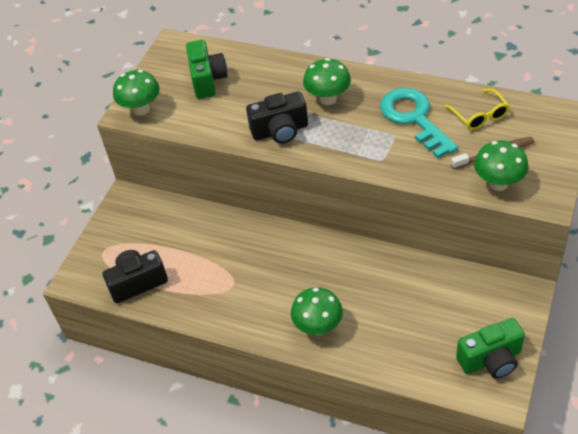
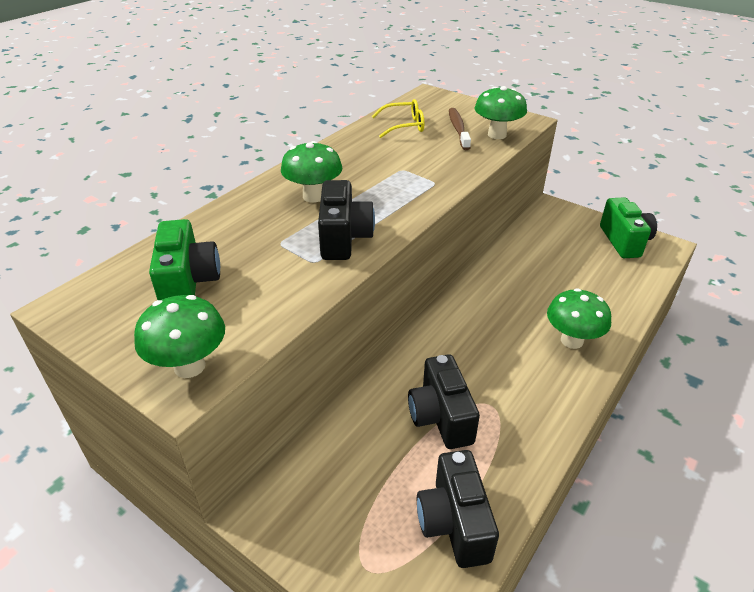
camera: 80 degrees left, 10 degrees down
(207, 80) = (188, 283): green camera -> green camera turned 75 degrees clockwise
(214, 260) = (440, 417): none -> black camera
(414, 118) = (384, 155): turquoise key -> none

